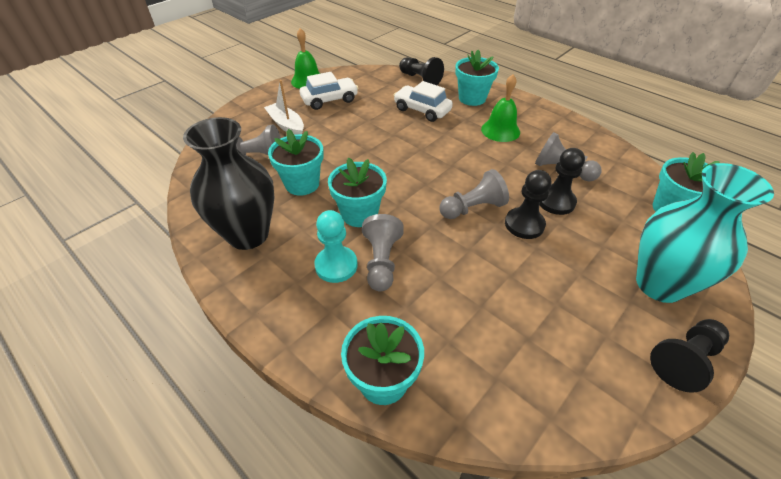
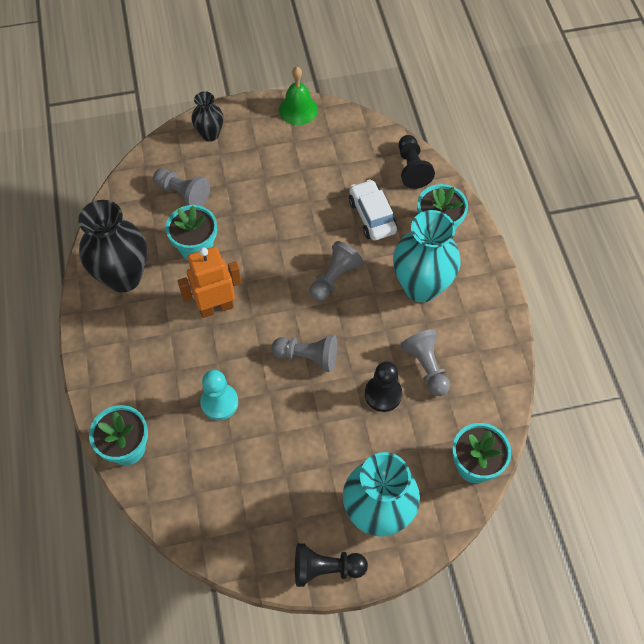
camera: 35 degrees right, 15 degrees up
(249, 115) = (210, 134): none -> black vase
(286, 125) = (233, 166): white boat -> none
(329, 100) = (297, 151): white car -> none
(336, 265) = (163, 344): turquoise pawn -> turquoise pawn (219, 402)
(359, 214) = (216, 307): turquoise flower pot -> orange robot
(381, 262) = (196, 361): grey pawn -> grey pawn (334, 278)
(500, 130) = (421, 287): green bell -> turquoise vase
(524, 224) = (332, 398): black pawn -> none

